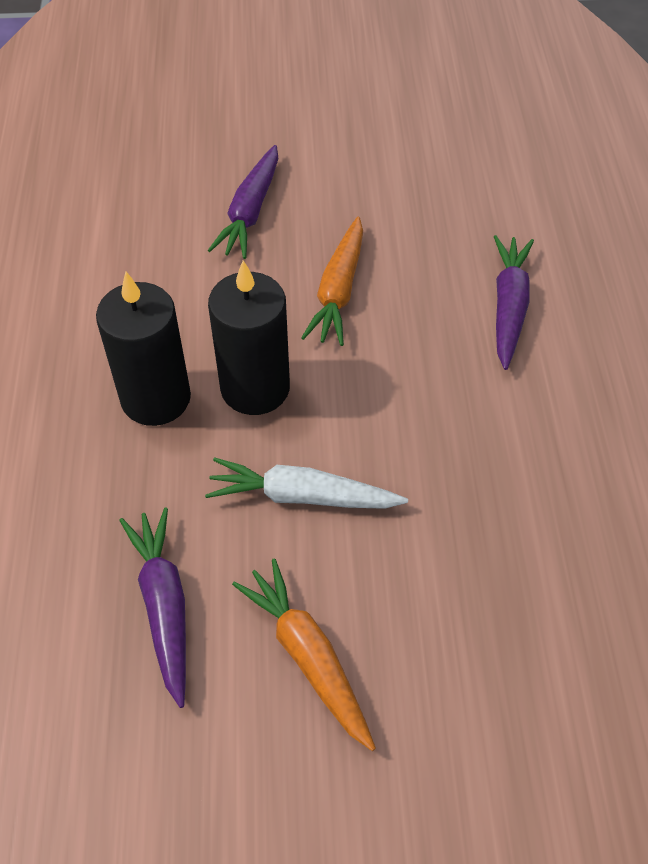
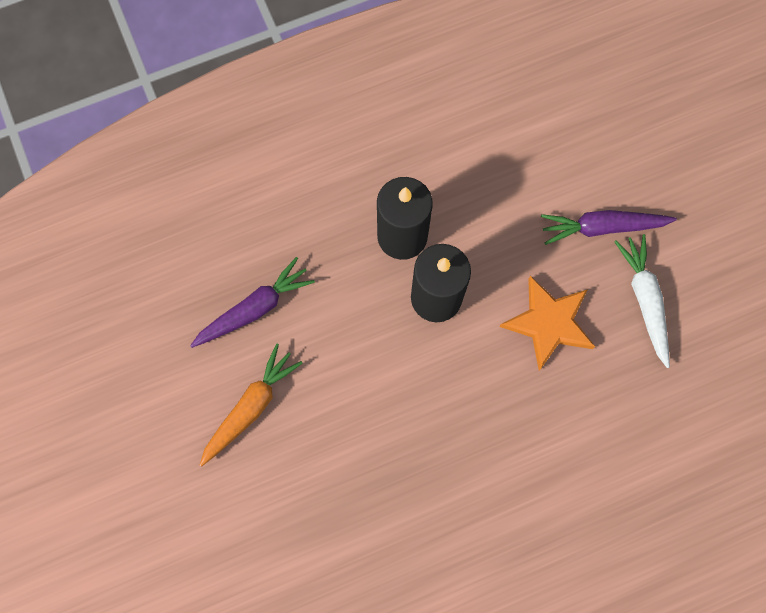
camera: 70 degrees right, 20 degrees up
(302, 496) = (361, 362): white carrot -> white carrot (644, 300)
(338, 291) = (549, 323): orange carrot -> orange star
(508, 306) = (586, 456): purple carrot -> none

